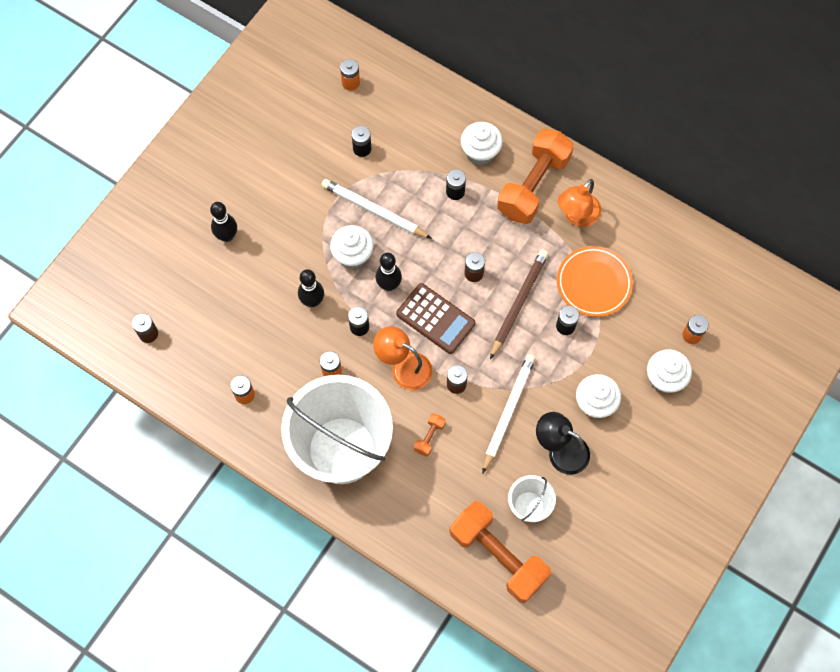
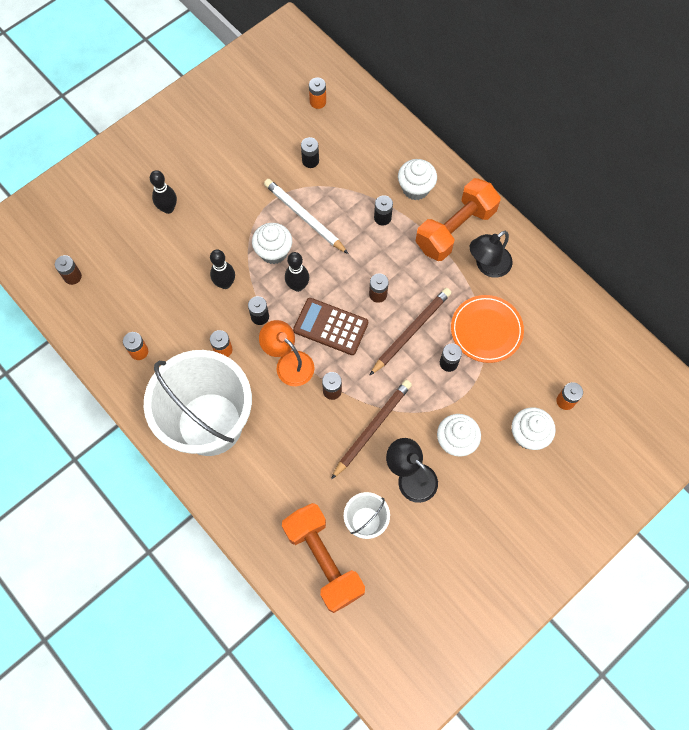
camera: 15 degrees right, 0 degrees up
(429, 437) = (293, 433): orange dumbbell -> none
(435, 319) = (331, 326): brown calculator -> brown calculator turned 150 degrees clockwise
(508, 411) = (372, 428): white pencil -> brown pencil
(576, 216) = (487, 266): orange lamp -> black lamp

